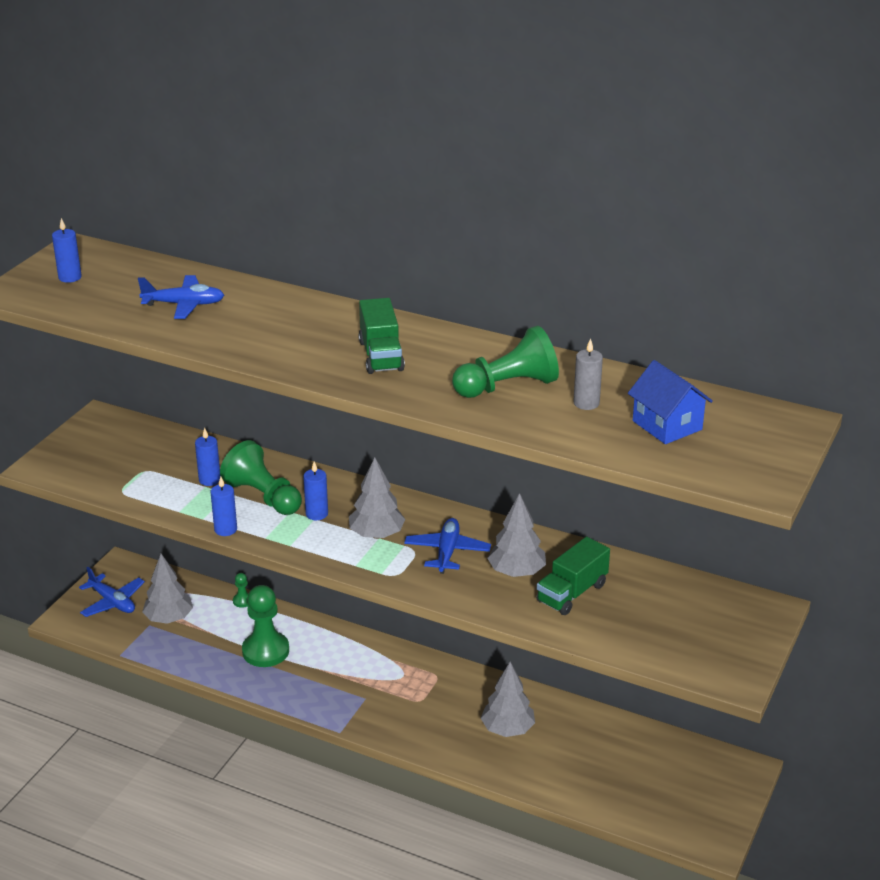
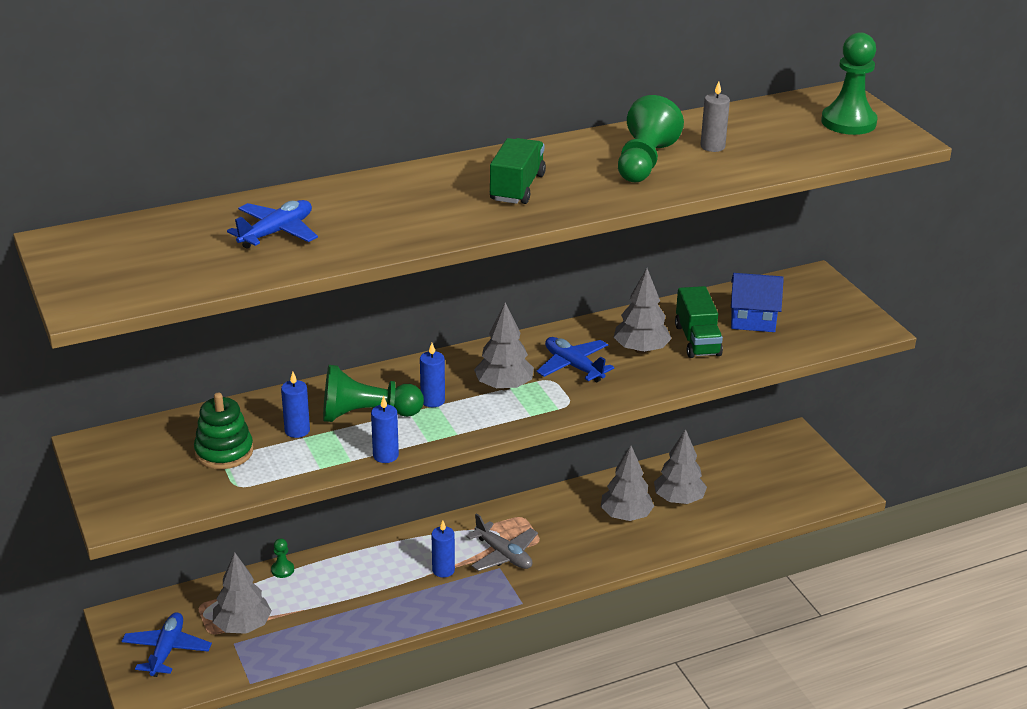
camera: 50 degrees left, 0 degrees up
(70, 277) = (115, 265): blue candle -> blue candle (443, 570)
(112, 602) = (167, 650): blue plane -> blue plane turned 75 degrees counterclockwise
(151, 466) = (224, 452): none -> green stacking toy
(265, 651) = (368, 591): green pawn -> green pawn (848, 122)
(381, 356) = (517, 188): green truck -> green truck turned 105 degrees counterclockwise
(382, 692) = (503, 555): none -> grey plane
(566, 747) = (678, 499): none -> grey tree
(667, 425) = (784, 134): blue house -> blue house (753, 319)

